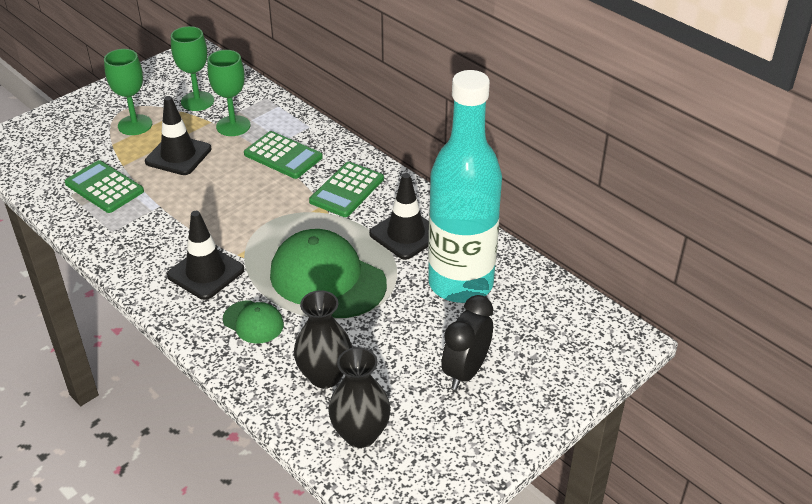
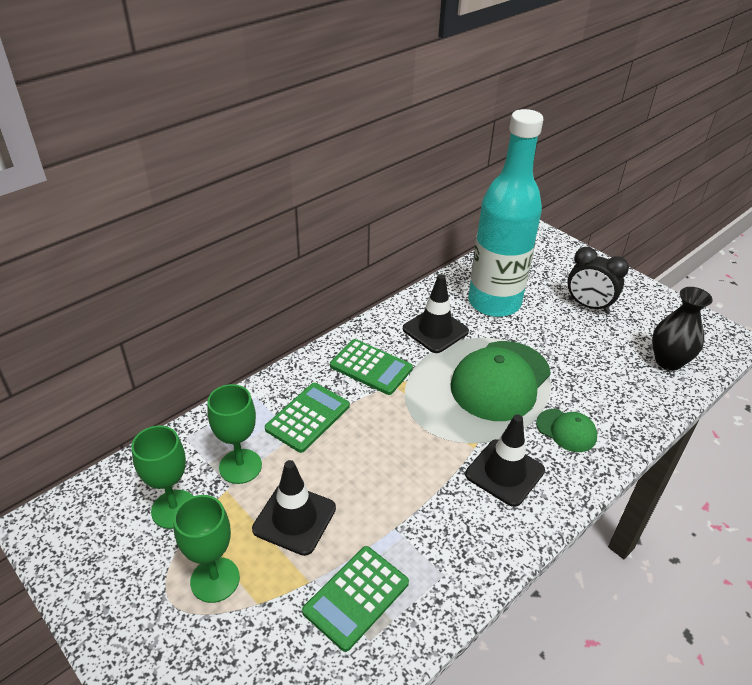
camera: 90 degrees left, 0 degrees up
(253, 322) = (566, 430): green cap -> green cap turned 90 degrees clockwise
(325, 376) = (616, 381): black vase -> none

